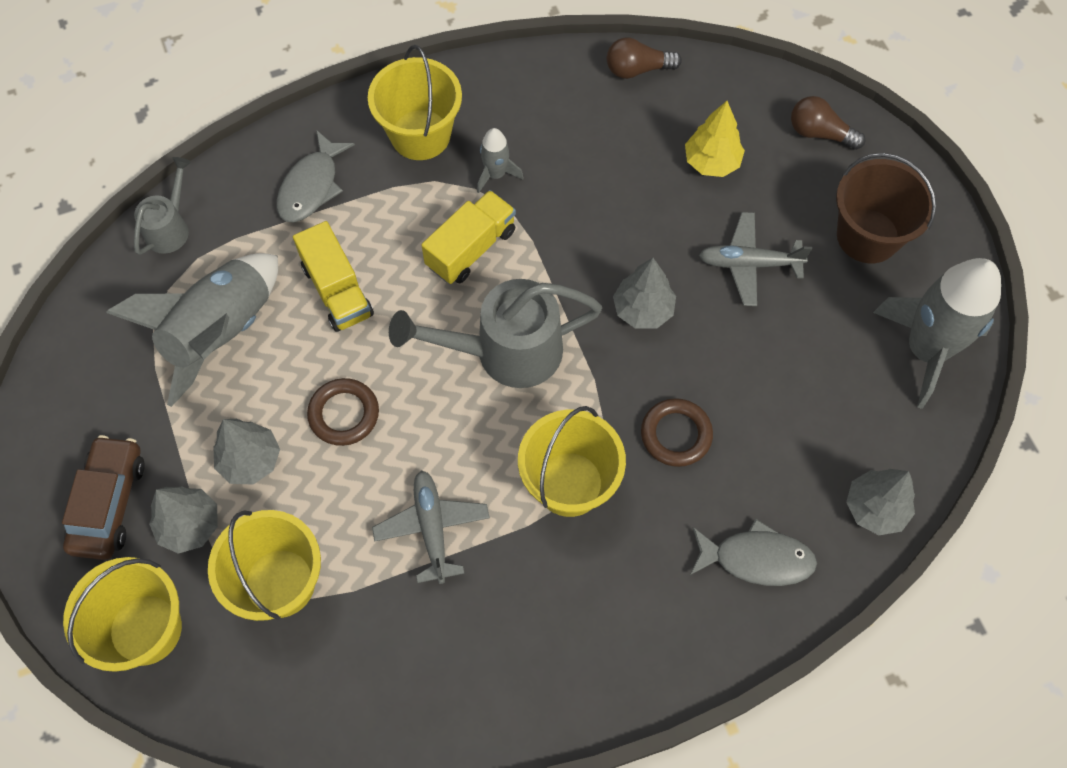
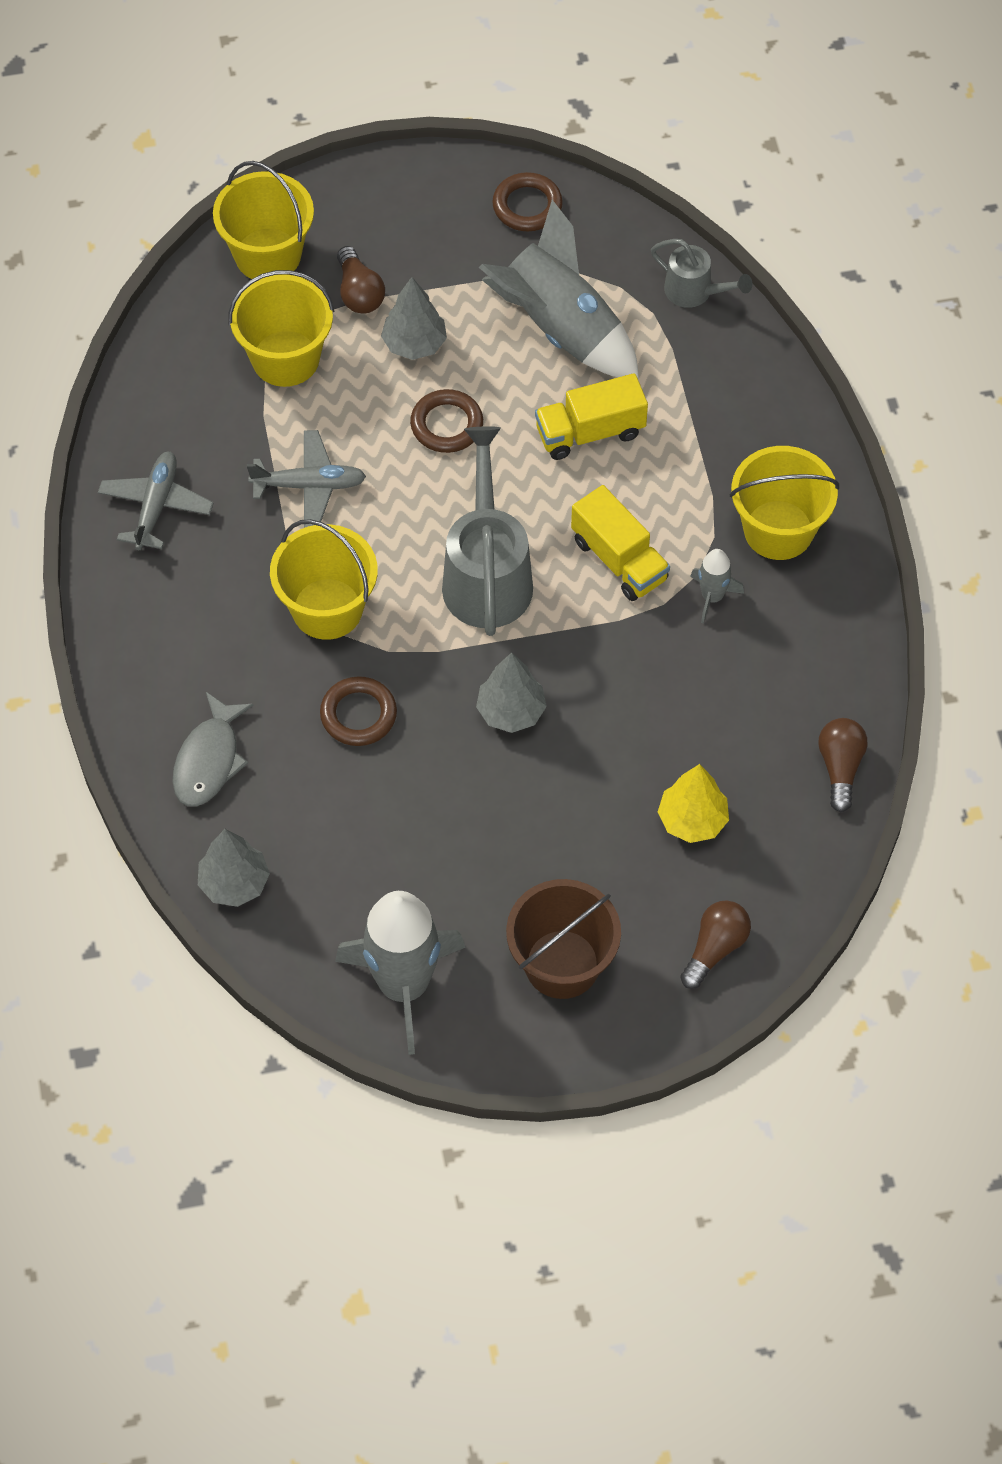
camera: 100 degrees right, 5 degrees down
(72, 385) = (527, 206): none -> brown ring
(109, 503) = (396, 232): brown car -> none
(190, 525) = (359, 293): grey tree -> brown light bulb
(311, 186) = (725, 420): grey fish -> none
(749, 264) = (548, 829): grey plane -> grey plane (156, 506)

